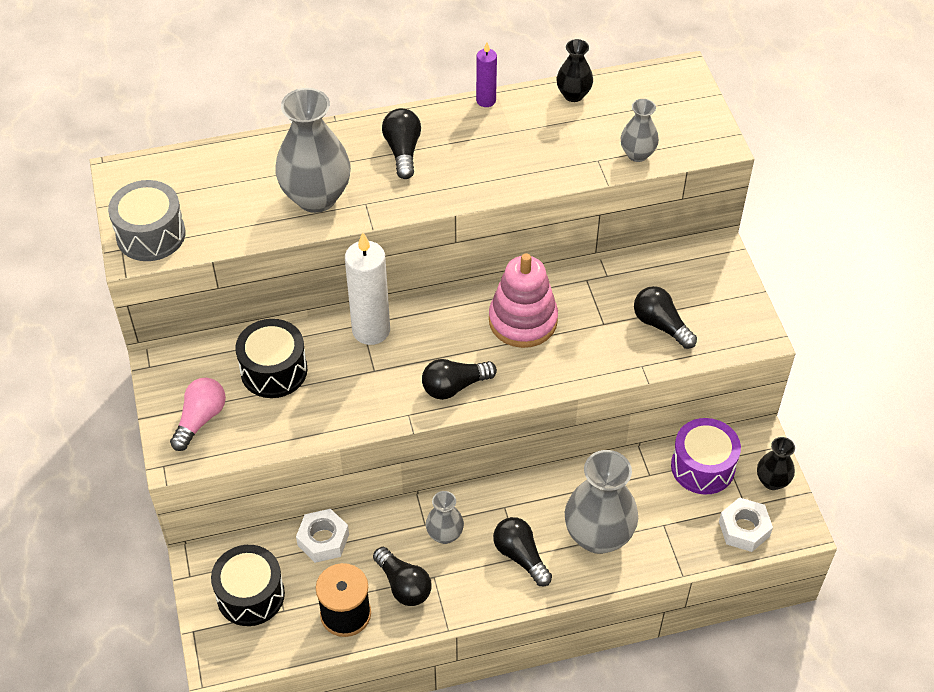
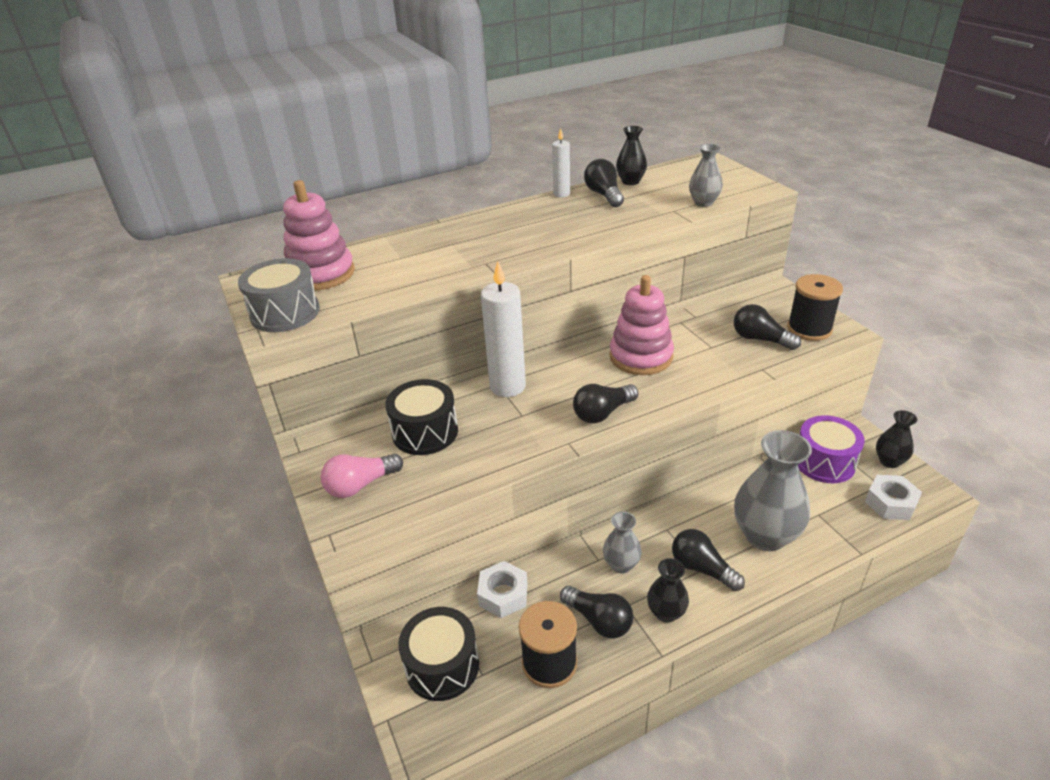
camera: 10 degrees left, 15 degrees down
(194, 182) = (321, 274): none -> pink stacking toy
(200, 419) = (360, 485): pink light bulb -> pink light bulb turned 135 degrees counterclockwise
(316, 197) = (439, 266): grey vase -> none
(403, 151) = (505, 229): black light bulb -> black light bulb (604, 195)
(468, 592) = (666, 612): none -> black vase
(486, 100) = (561, 194): purple candle -> white candle
(721, 322) = (809, 329): none -> black spool

